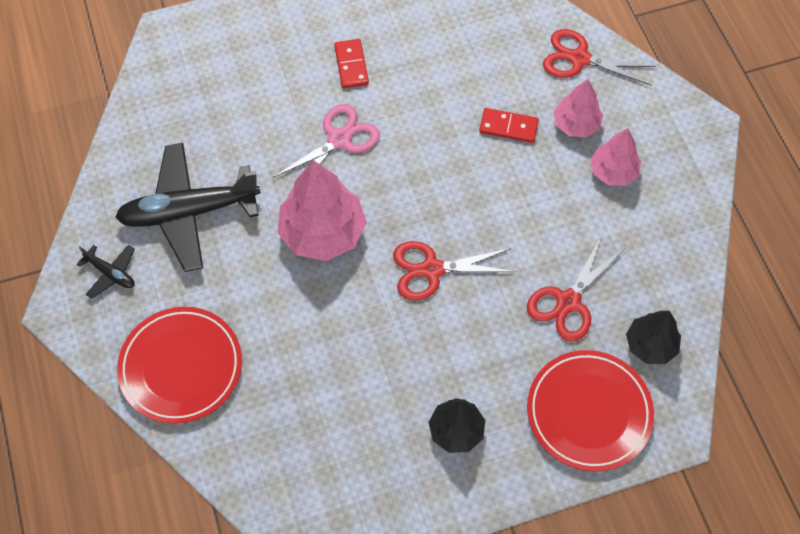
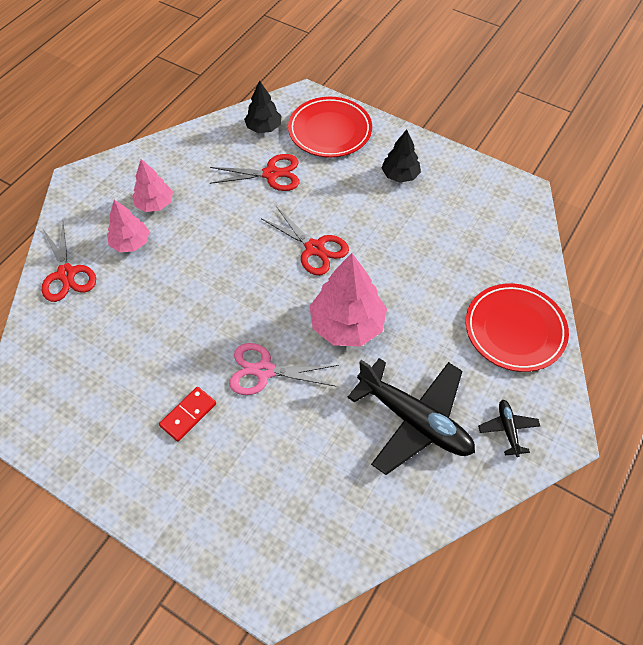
camera: 130 degrees left, 5 degrees down
(508, 127) = (164, 277): red domino -> none

